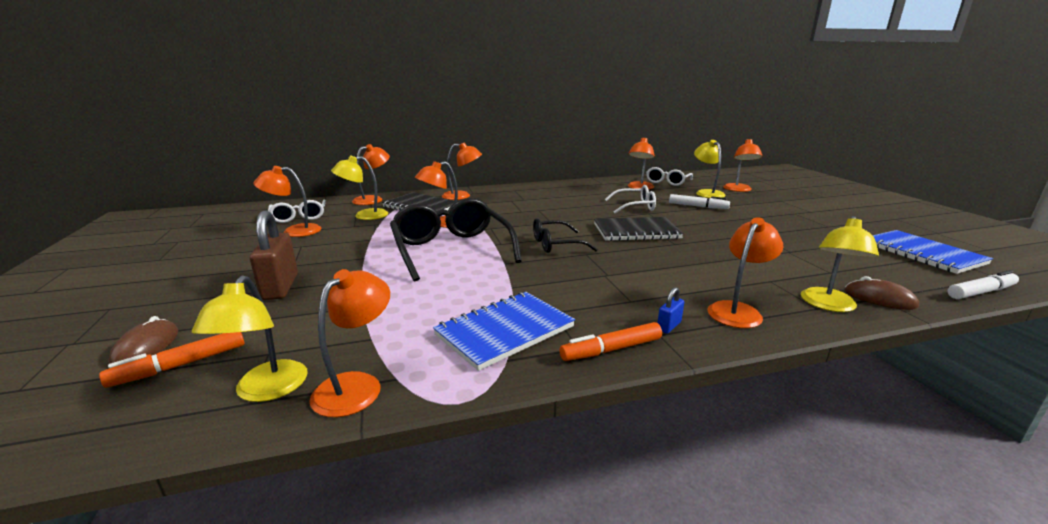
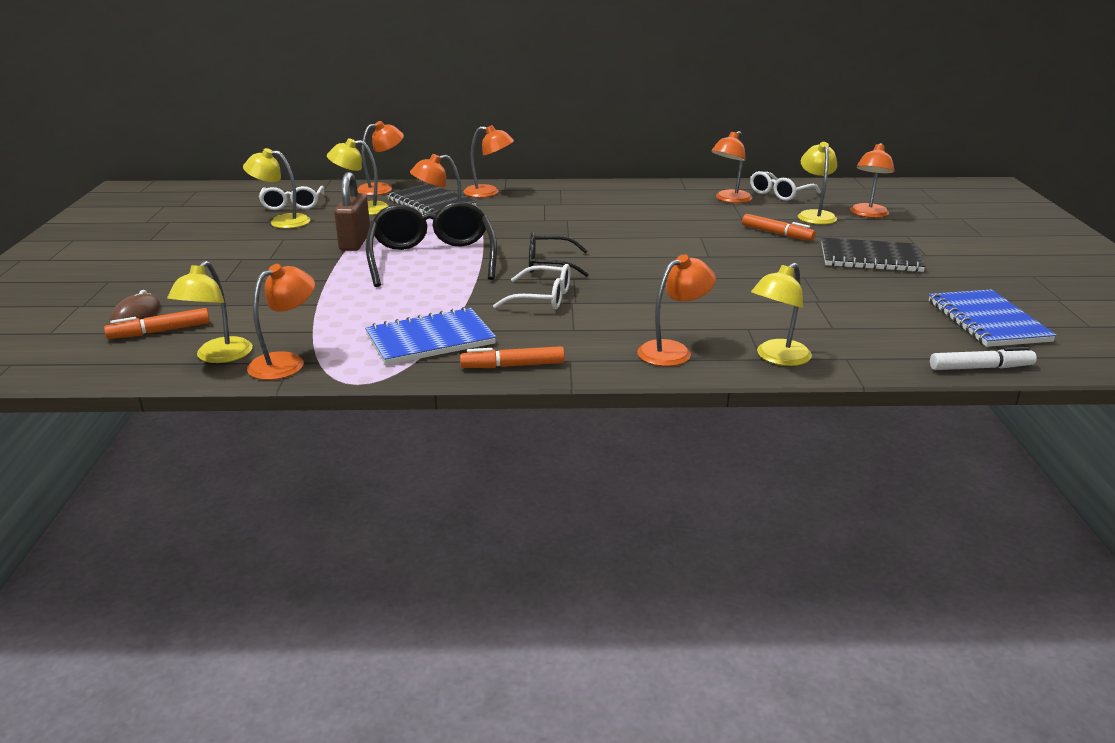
camera: 15 degrees right, 5 degrees up
(280, 287) = (251, 278): brown padlock -> brown padlock (355, 242)
(294, 231) = (282, 221): orange lamp -> yellow lamp
(635, 206) = (693, 226): white glasses -> white glasses (542, 298)
(636, 231) = (658, 258): black notebook -> black notebook (870, 258)
(669, 326) = (586, 355): blue padlock -> none
(697, 206) = (777, 233): white marker -> orange marker
(879, 299) = (846, 359): brown mouse -> none

